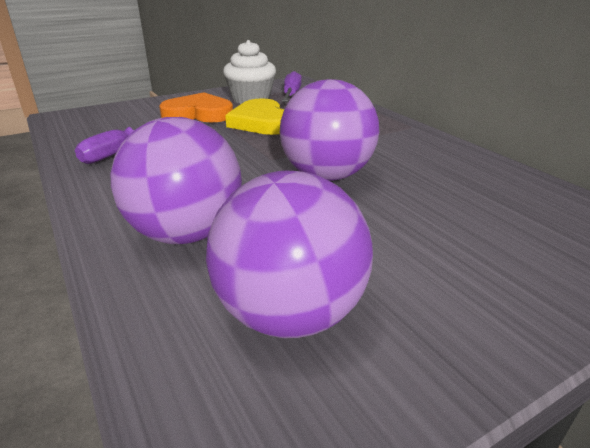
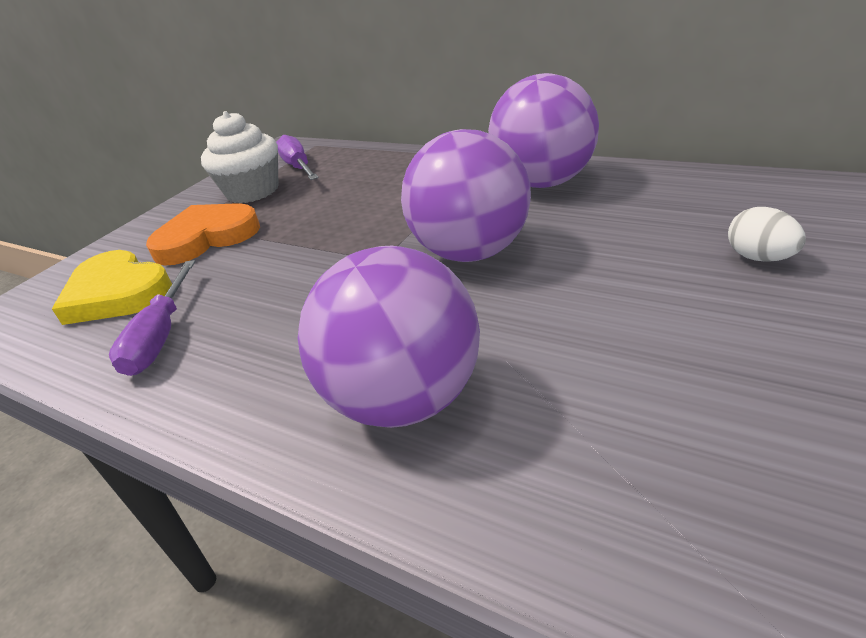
camera: 25 degrees left, 5 degrees up
(261, 122) = (307, 217): yellow heart -> yellow heart (117, 293)
(290, 314) = (636, 427): purple ball -> purple ball (544, 182)
(527, 261) = (759, 258): none -> white egg

